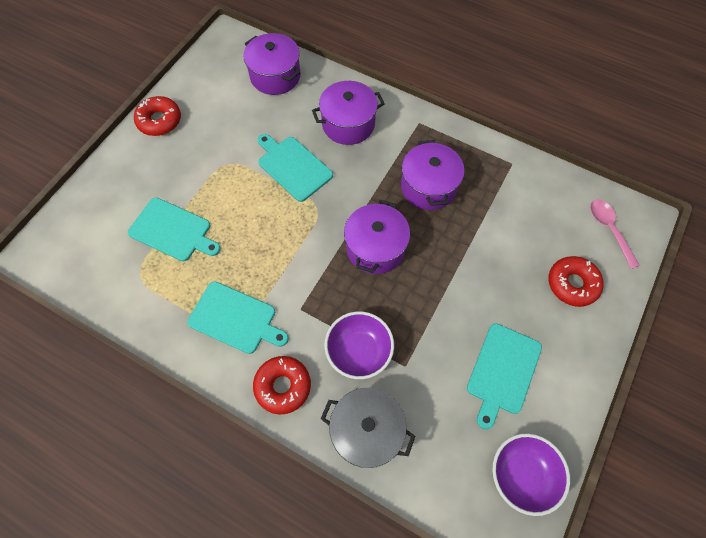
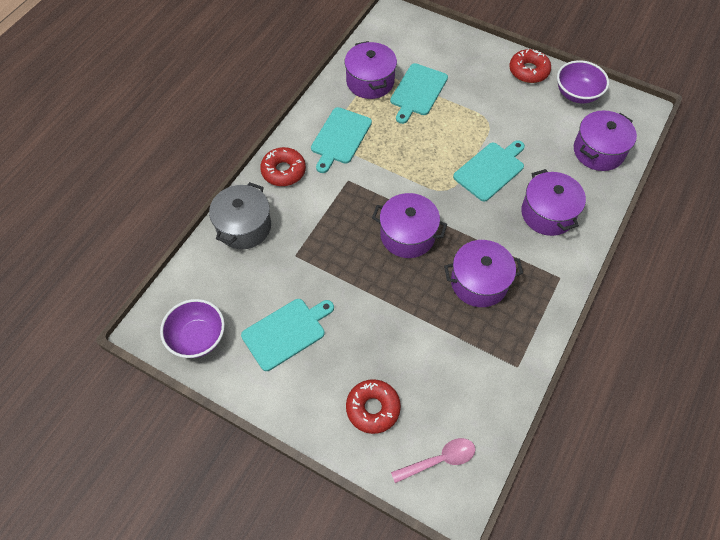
camera: 90 degrees right, 5 degrees down
(148, 283) = (370, 81): none -> purple pot
(359, 351) = (309, 222): purple bowl -> purple bowl (577, 94)
(502, 371) = (286, 332): turquoise cutting board -> turquoise cutting board turned 120 degrees clockwise

